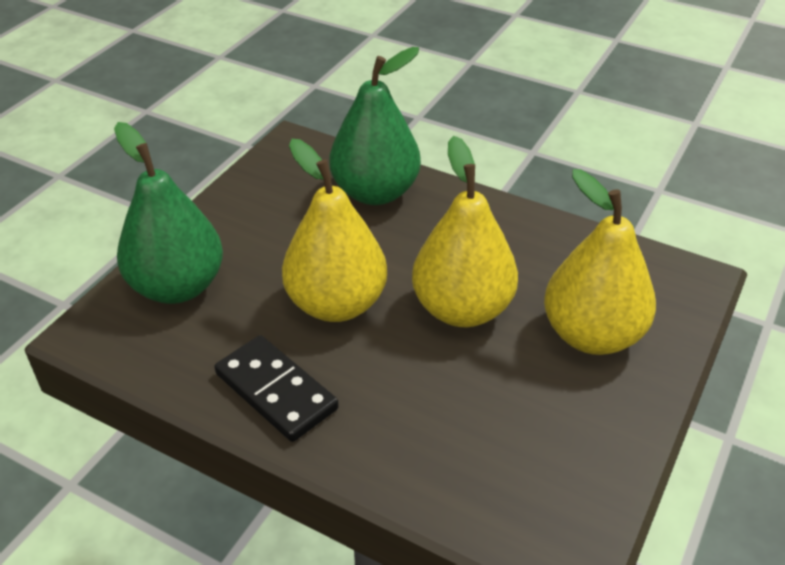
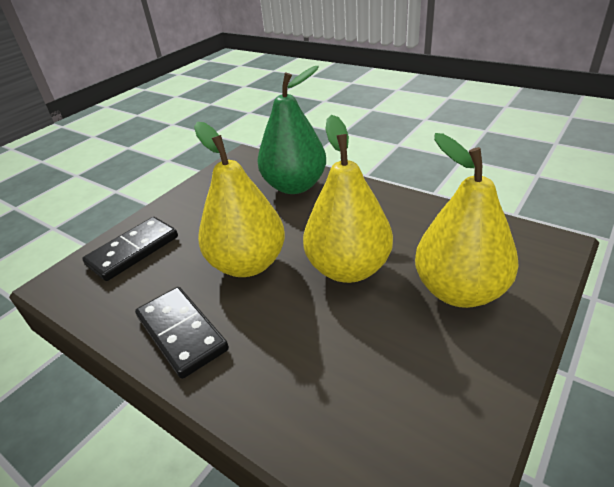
camera: 10 degrees right, 5 degrees down
(178, 286) = (133, 251): green pear -> black domino

